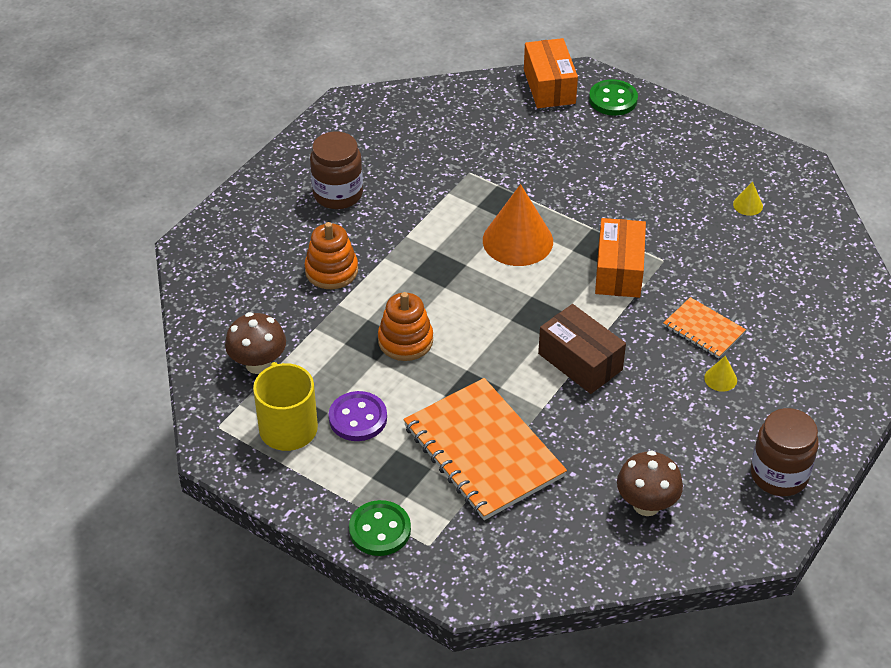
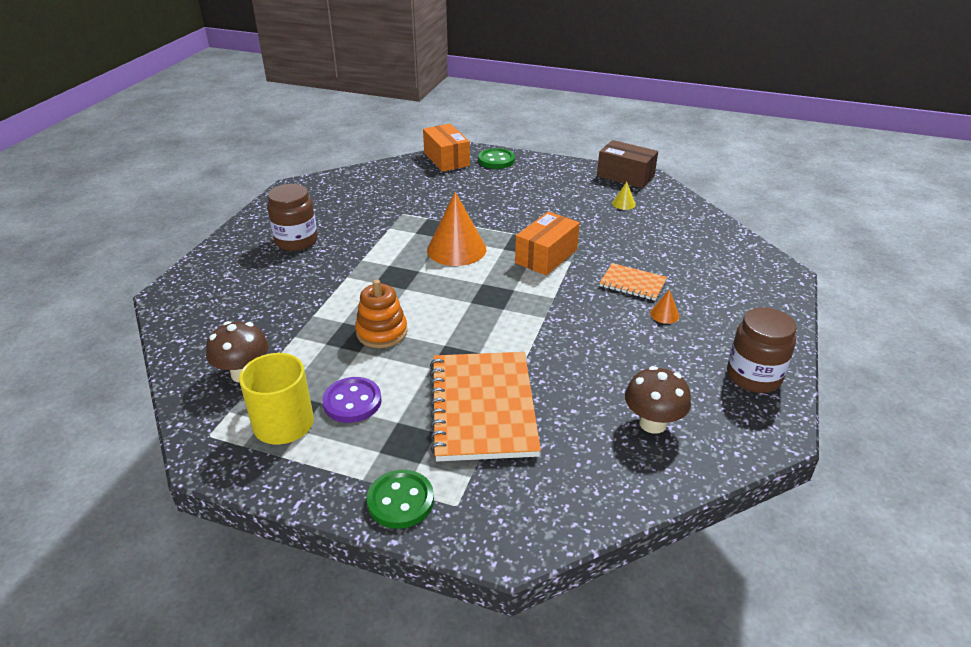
camera: 15 degrees left, 10 degrees down
(331, 271) = (301, 292): orange stacking toy -> none
(483, 451) = (482, 407): orange notebook -> orange notebook turned 45 degrees clockwise
(580, 362) = (542, 322): brown box -> brown box (625, 176)
(619, 271) = (546, 256): orange box -> orange box turned 45 degrees clockwise
(720, 379) = (664, 314): yellow cone -> orange cone

